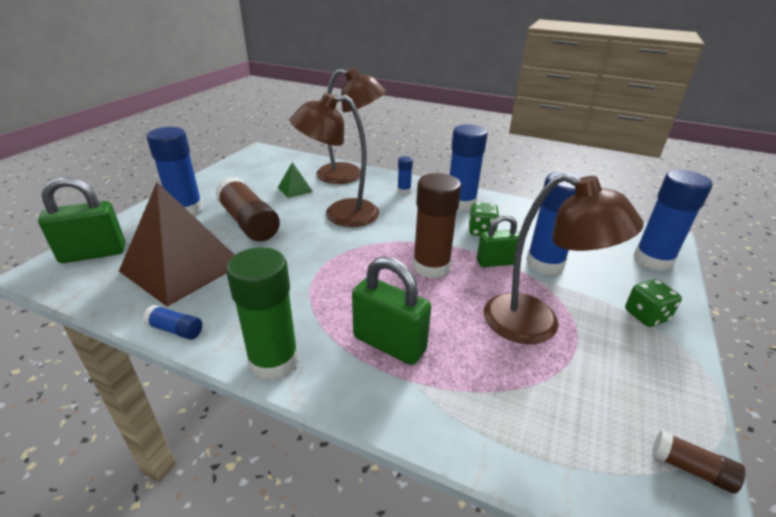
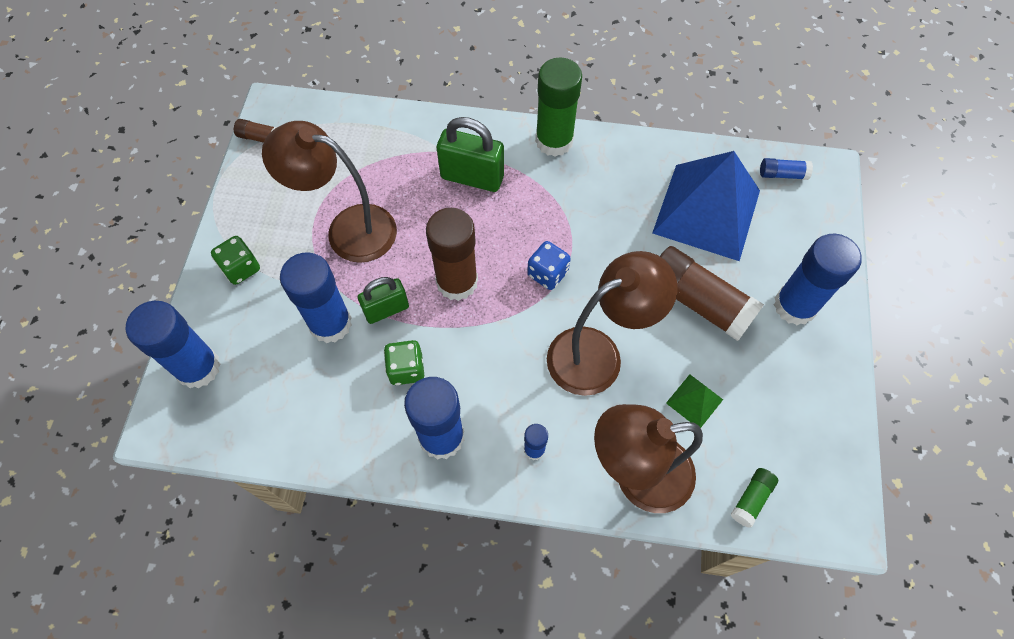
camera: 165 degrees right, 30 degrees up
(93, 254) = (809, 204): green padlock -> none
(175, 330) = (648, 146): blue glue stick -> blue glue stick (782, 174)
(182, 267) = (707, 211): brown pyramid -> blue pyramid
(296, 161) = (751, 499): none -> green glue stick
(351, 257) = (547, 274): none -> blue dice

